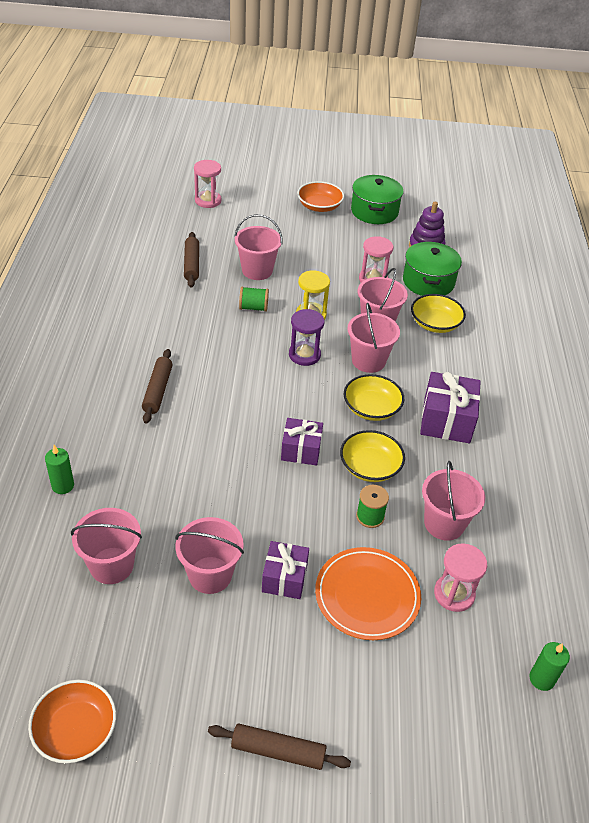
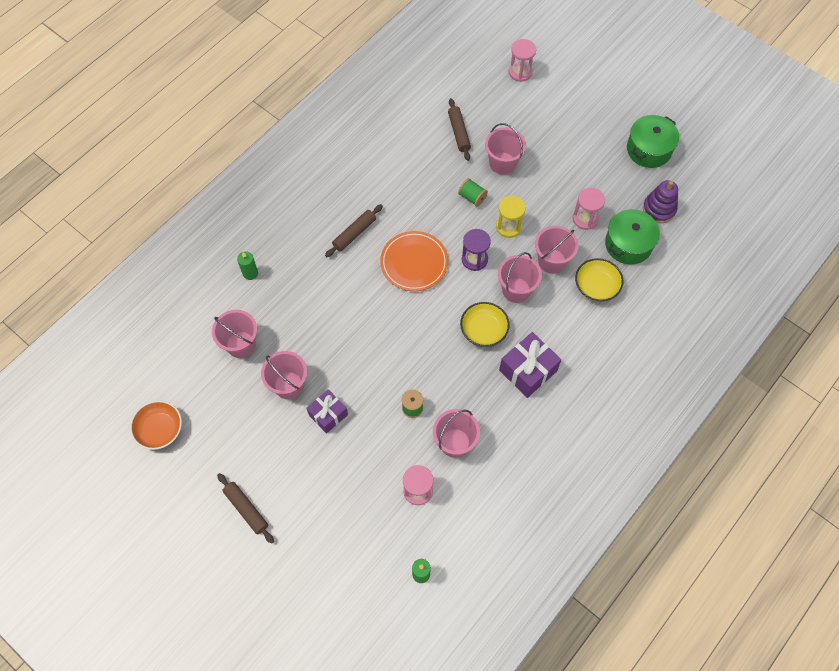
camera: 40 degrees right, 20 degrees up
(191, 264) = (459, 132): brown rolling pin -> brown rolling pin turned 45 degrees counterclockwise
(301, 450) = (409, 334): purple gift -> none
(319, 206) = (606, 121): orange bowl -> none
(367, 595) = (366, 457): orange plate -> orange plate (414, 263)
(370, 467) = (443, 373): yellow bowl -> none

